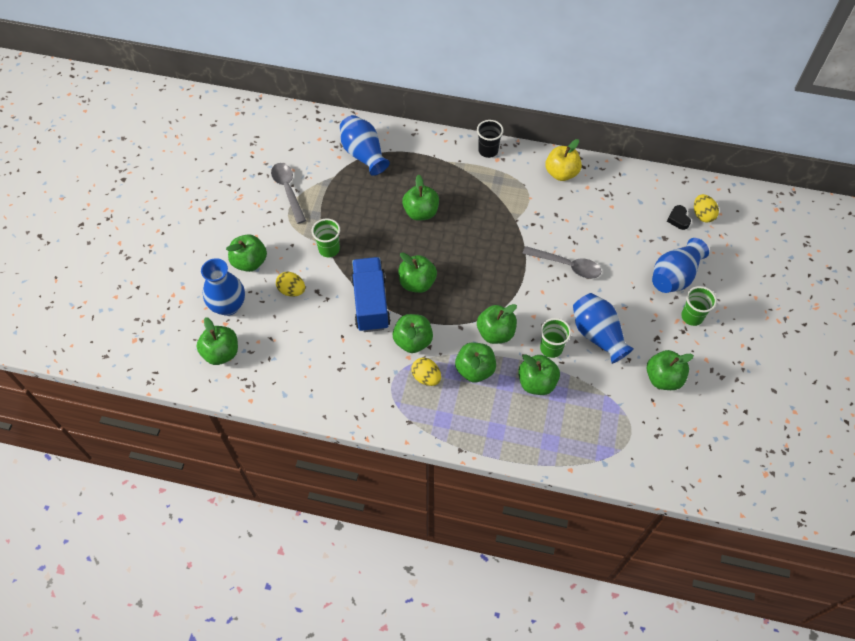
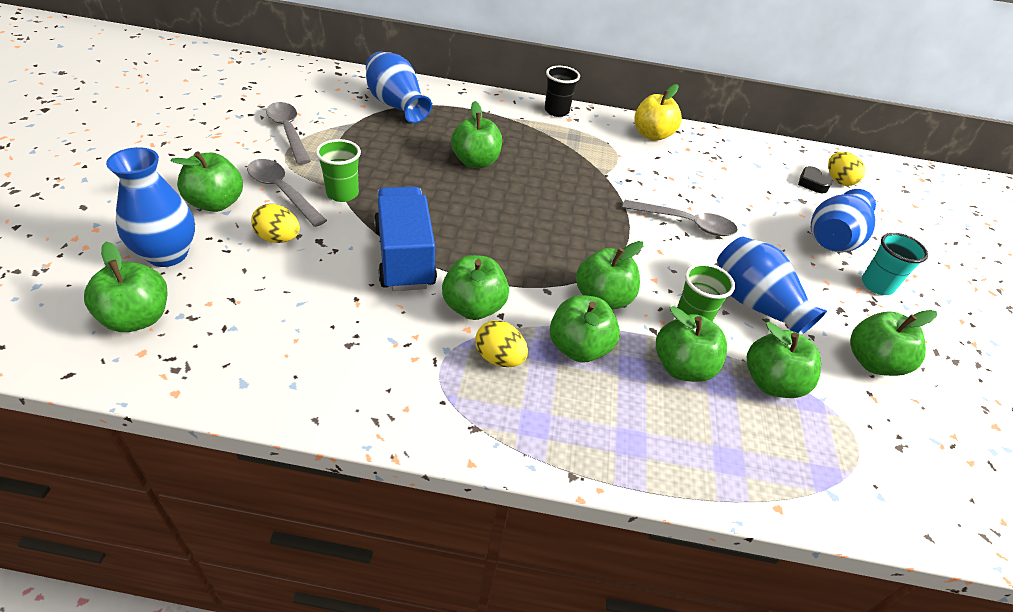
camera: 10 degrees left, 15 degrees down
(289, 249) = (282, 191): none -> grey spoon
(417, 283) = (475, 235): green apple -> green apple (771, 383)
(692, 316) = (877, 285): green cup -> turquoise cup

